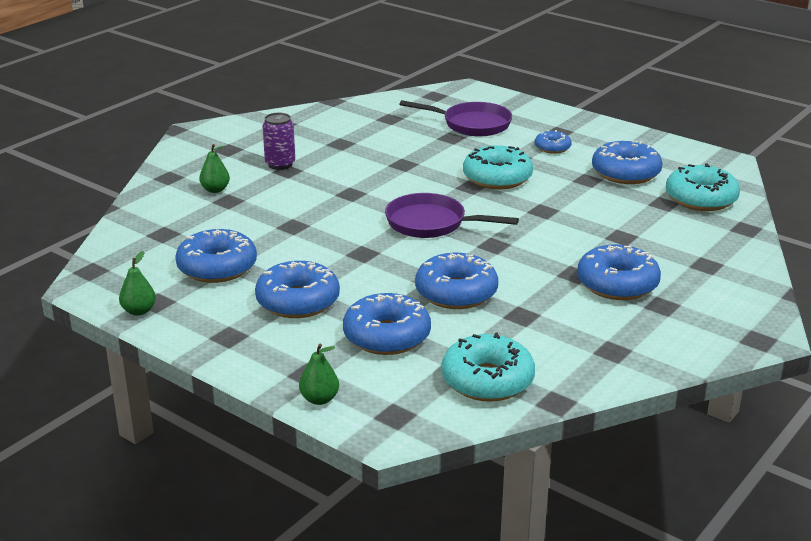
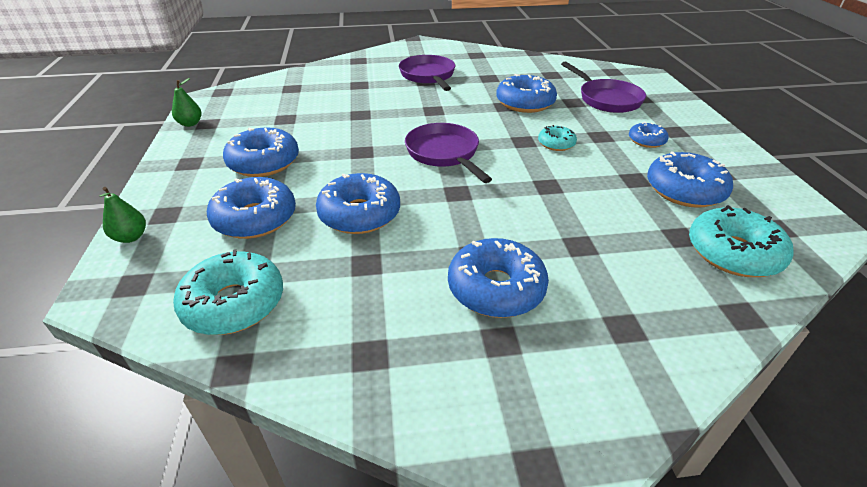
camera: 45 degrees right, 10 degrees up
(215, 190) = (365, 76): green pear -> none
(217, 267) = (273, 119): blue donut -> blue donut (525, 103)
(280, 164) = (428, 76): purple can -> purple pan
(497, 178) = (556, 144): turquoise donut -> turquoise donut, size x0.55

